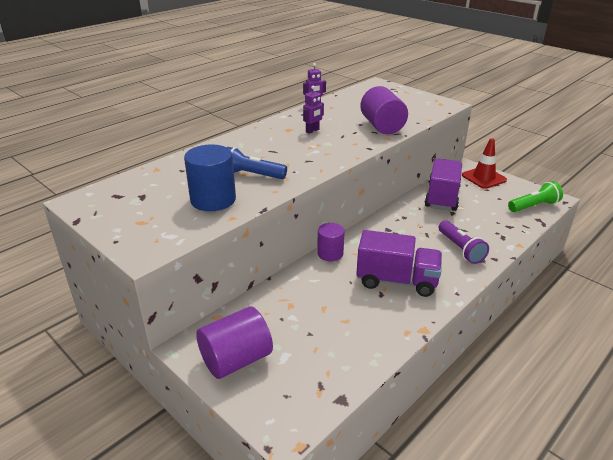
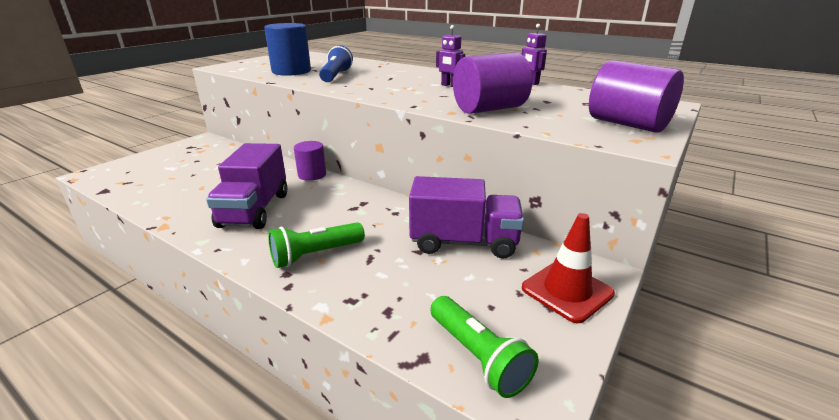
camera: 80 degrees right, 5 degrees down
(236, 359) = (179, 153): purple cylinder -> purple cylinder (627, 124)
(460, 249) = (315, 255): purple flashlight -> green flashlight

